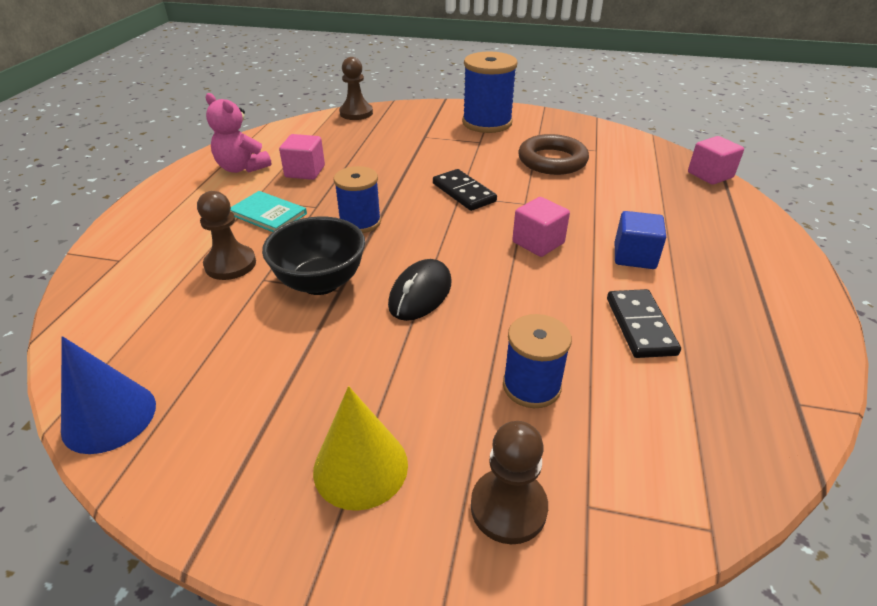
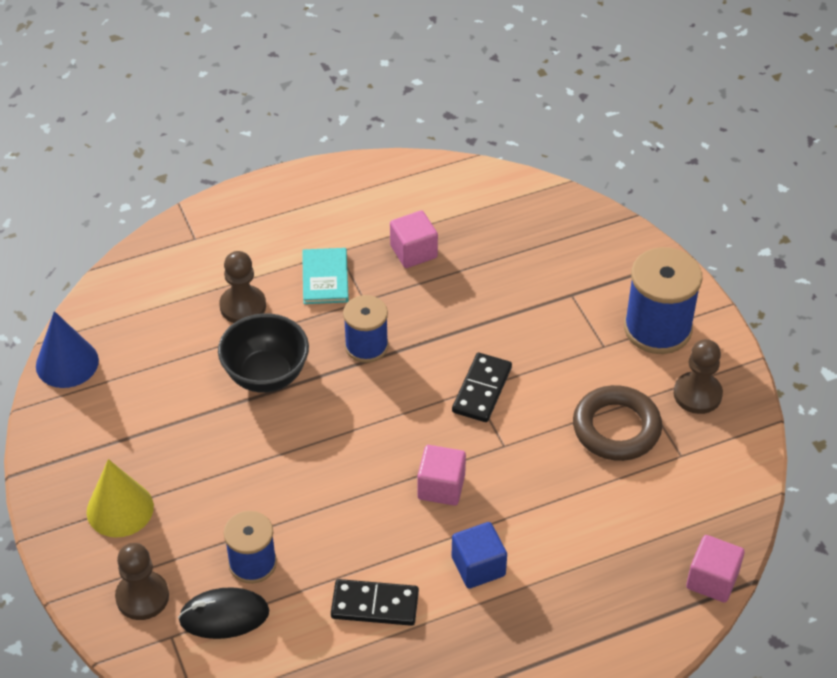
camera: 55 degrees right, 10 degrees up
(242, 168) = (379, 204): pink teddy bear -> none
(356, 113) = (570, 206): brown pawn -> brown pawn (697, 394)
(420, 294) = (302, 445): black mouse -> black mouse (224, 616)
(640, 326) = (375, 605): black domino -> black domino turned 45 degrees clockwise

